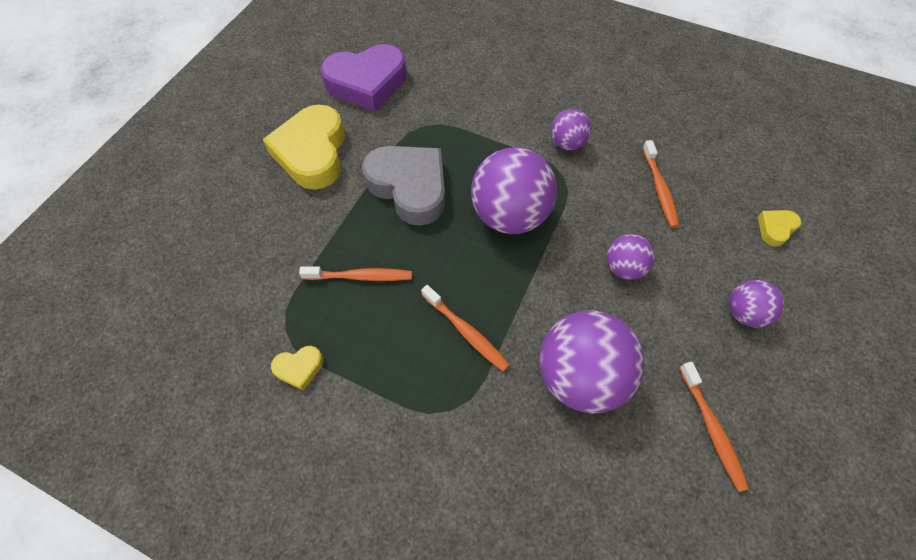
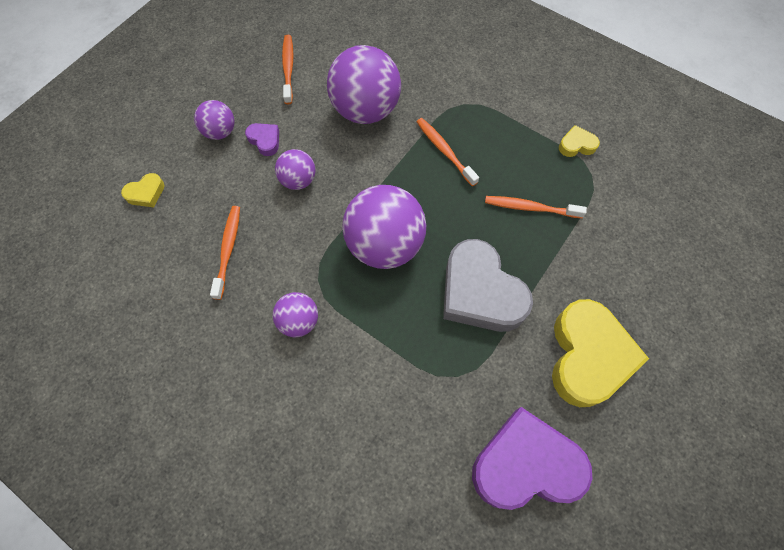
camera: 170 degrees left, 5 degrees up
(685, 310) = (265, 140): none -> purple heart

